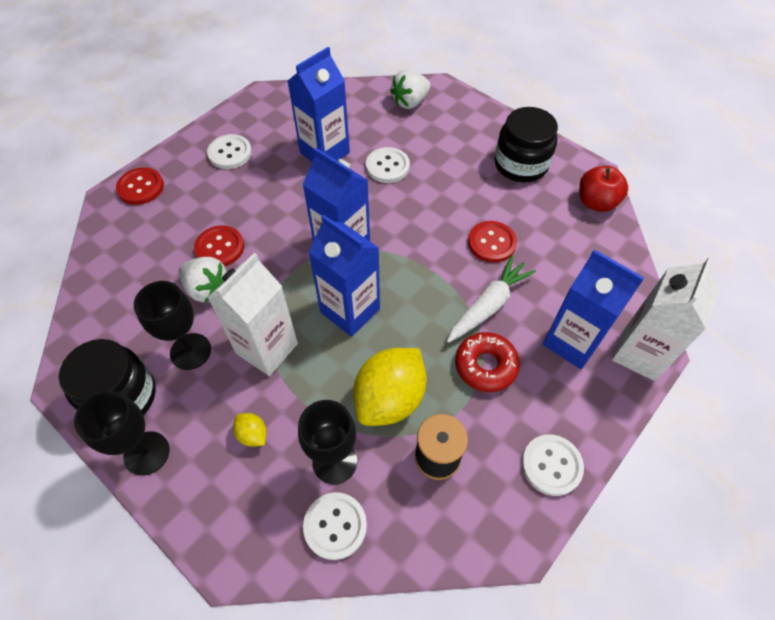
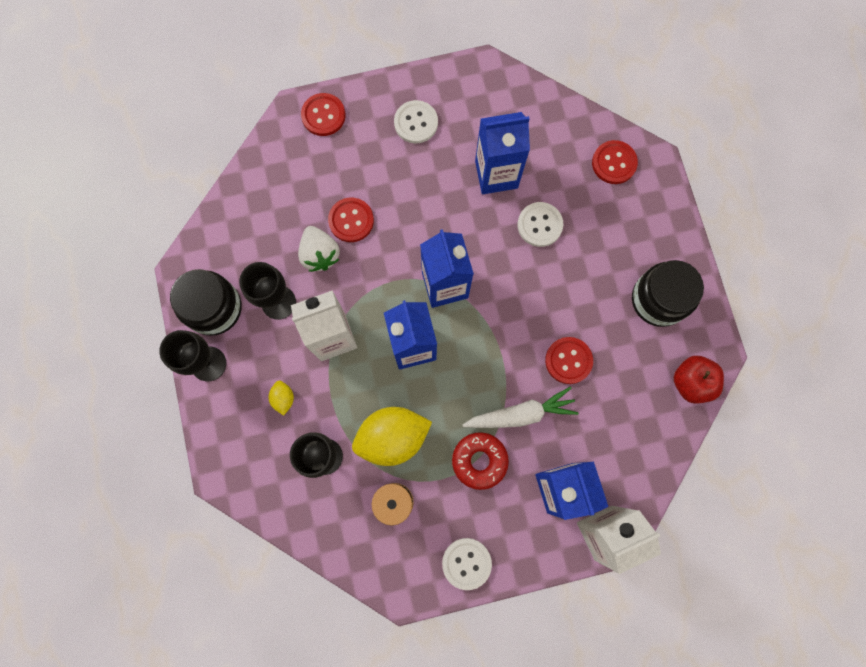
camera: 35 degrees right, 20 degrees up
(335, 526) = (297, 499): white button -> none
(410, 102) = (614, 163): white strawberry -> red button

